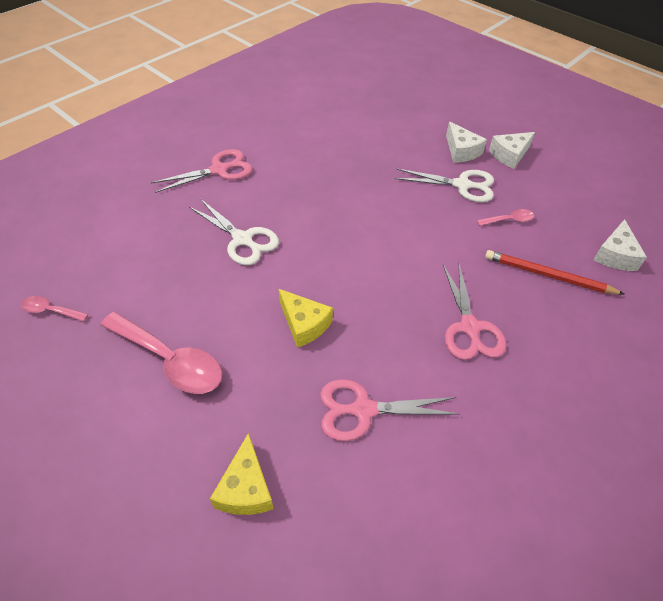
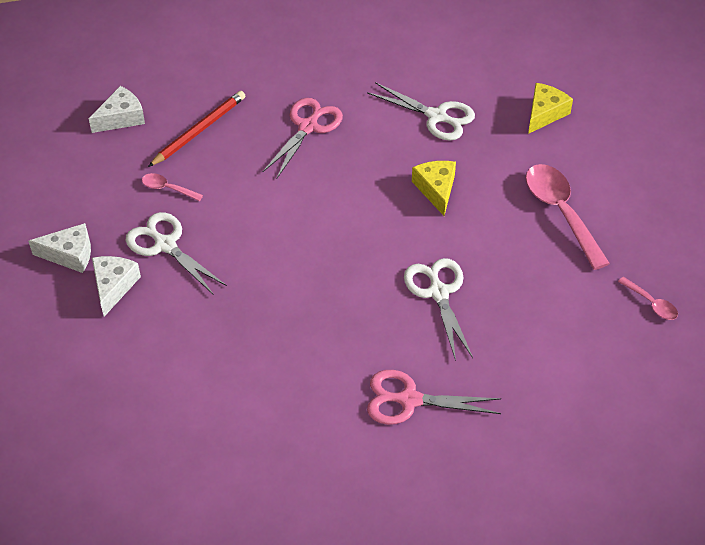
camera: 145 degrees left, 0 degrees up
(363, 410) = (436, 116): pink scissors -> white scissors
(548, 275) = (199, 130): red pencil -> red pencil turned 105 degrees counterclockwise

